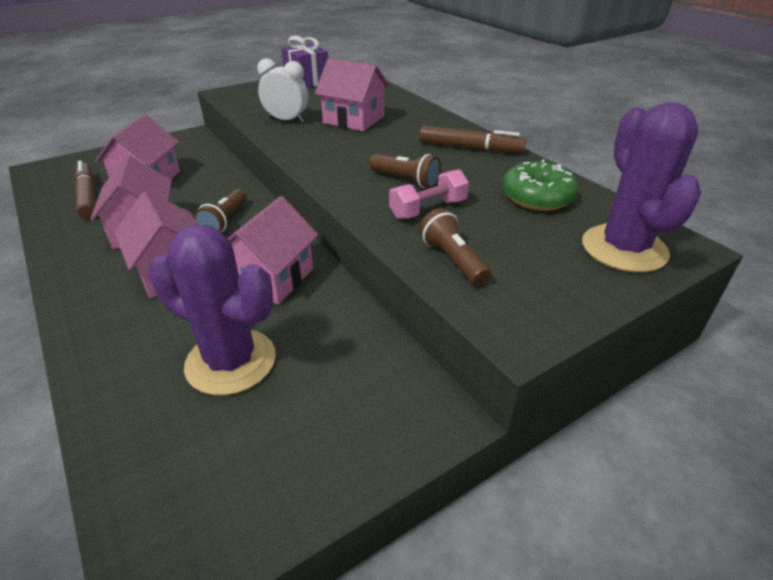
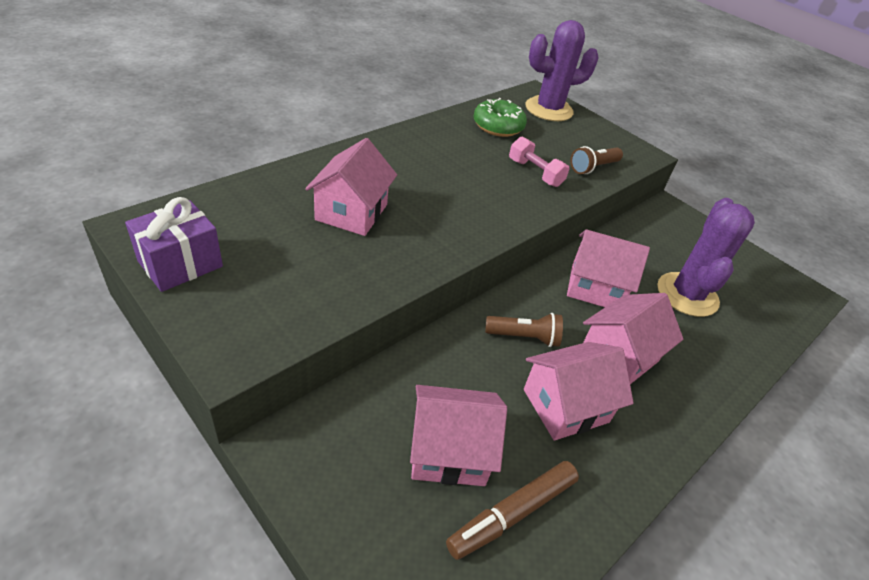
camera: 105 degrees left, 5 degrees up
(286, 120) = (358, 268): white clock -> none
(406, 180) = (492, 181): brown flashlight -> none
(470, 148) = (417, 144): brown marker -> none

